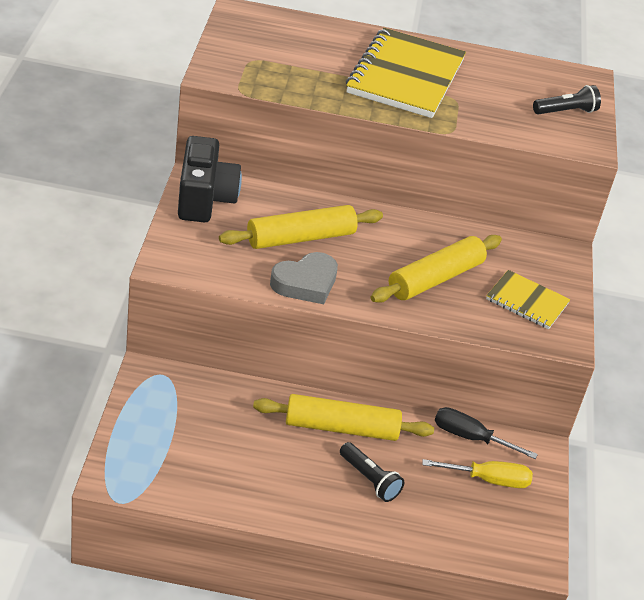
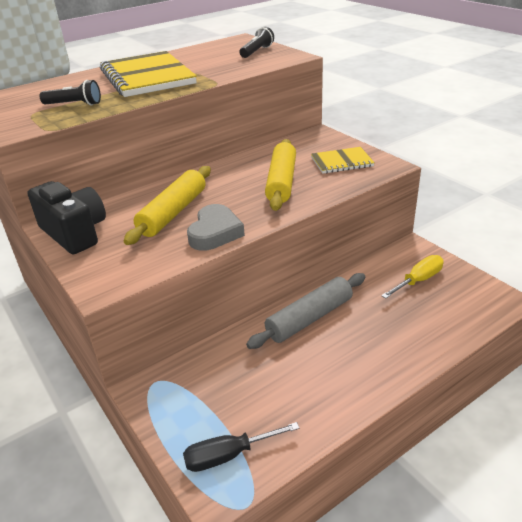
camera: 35 degrees left, 5 degrees down
(341, 427) = (309, 318): yellow rolling pin -> grey rolling pin
(370, 479) = (368, 333): black flashlight -> black flashlight (74, 104)
(470, 437) = (376, 267): black screwdriver -> black screwdriver (229, 455)

